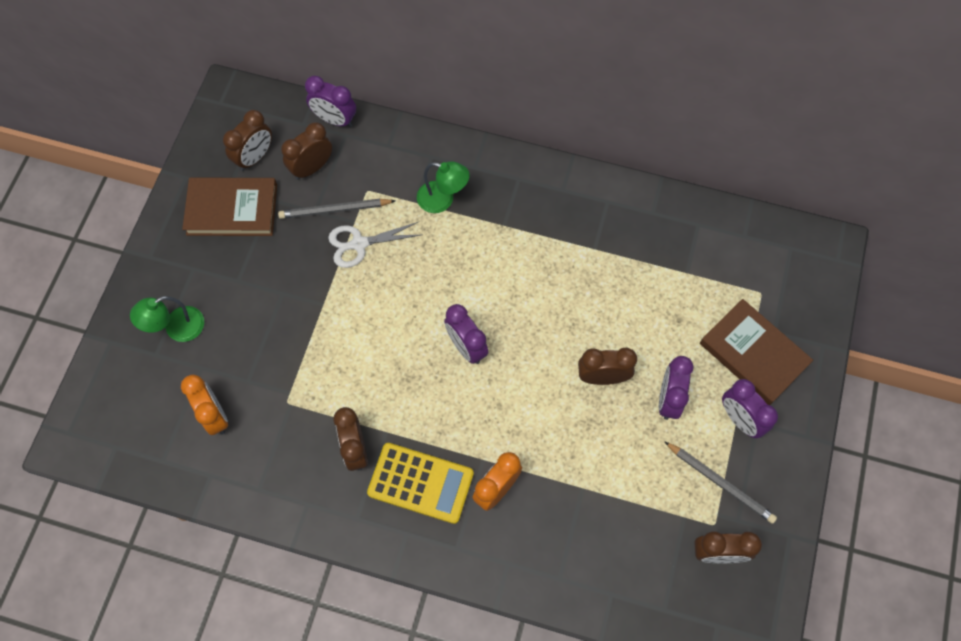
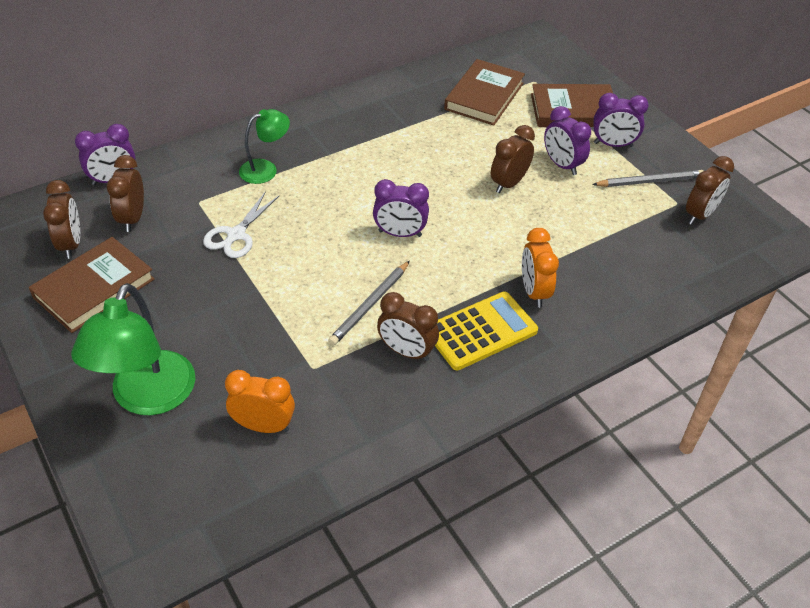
camera: 50 degrees left, 20 degrees down
(177, 328) = (147, 398): green lamp -> green lamp, size x1.76
(334, 210) = (187, 229): grey pencil -> grey pencil (370, 305)
(695, 272) = (484, 96): none -> brown book

